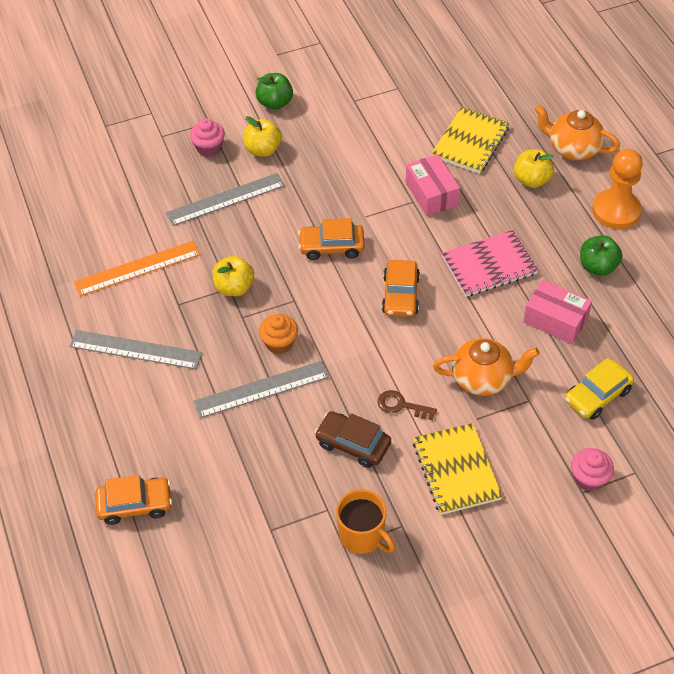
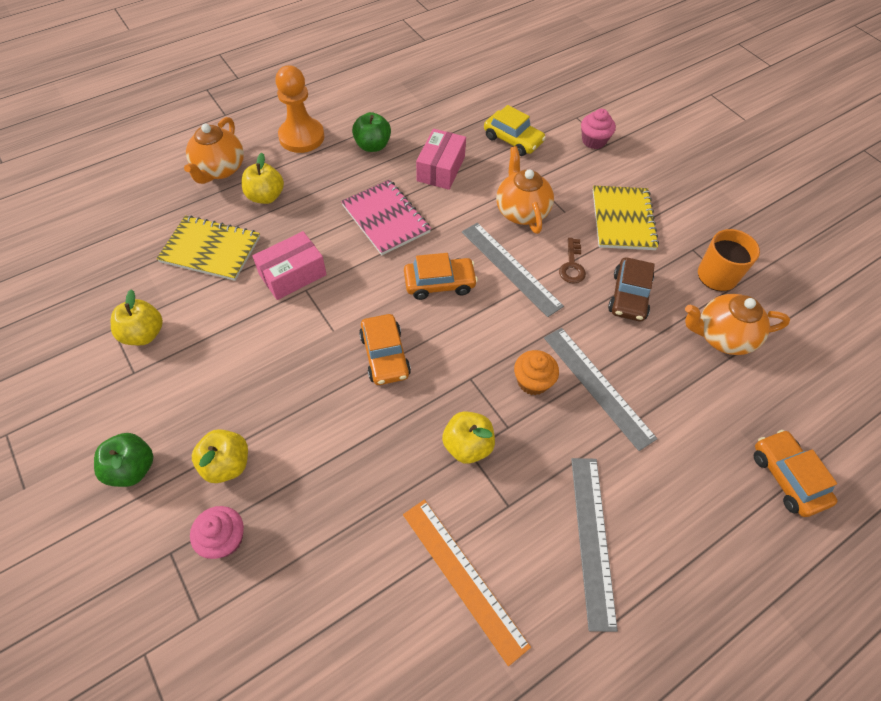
camera: 105 degrees left, 5 degrees up
(225, 199) = (323, 491): grey ruler -> grey ruler (510, 268)
(286, 510) = (722, 336): none -> orange teapot
(388, 104) = (144, 334): none -> yellow apple
(456, 470) = (623, 219): yellow notebook -> yellow notebook turned 60 degrees counterclockwise

